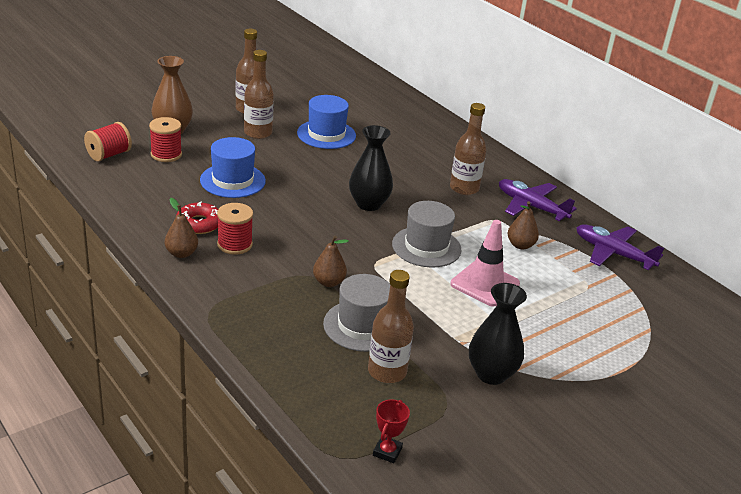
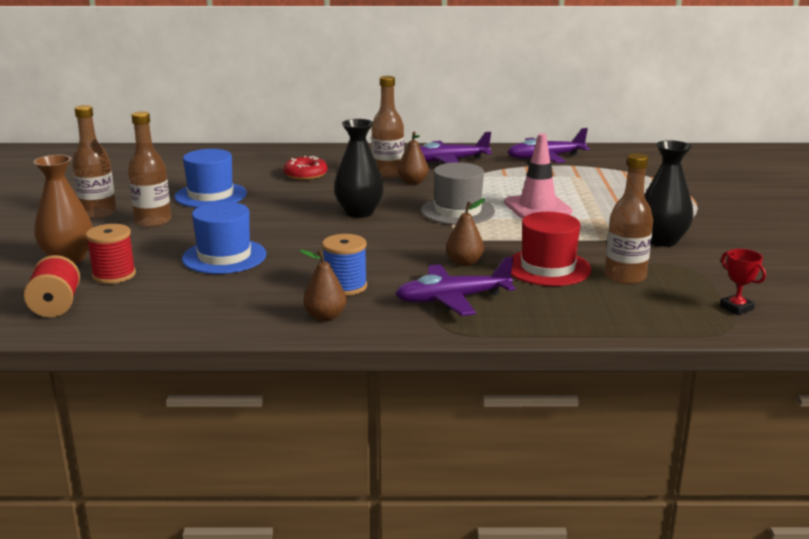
camera: 50 degrees left, 10 degrees down
(199, 224) = (281, 293): red donut -> red donut (305, 174)
(235, 244) = (345, 286): red spool -> blue spool
(259, 297) = (452, 299): none -> purple plane
(362, 326) = (547, 268): grey hat -> red hat
(520, 245) = (497, 180): brown pear -> brown pear (413, 182)

